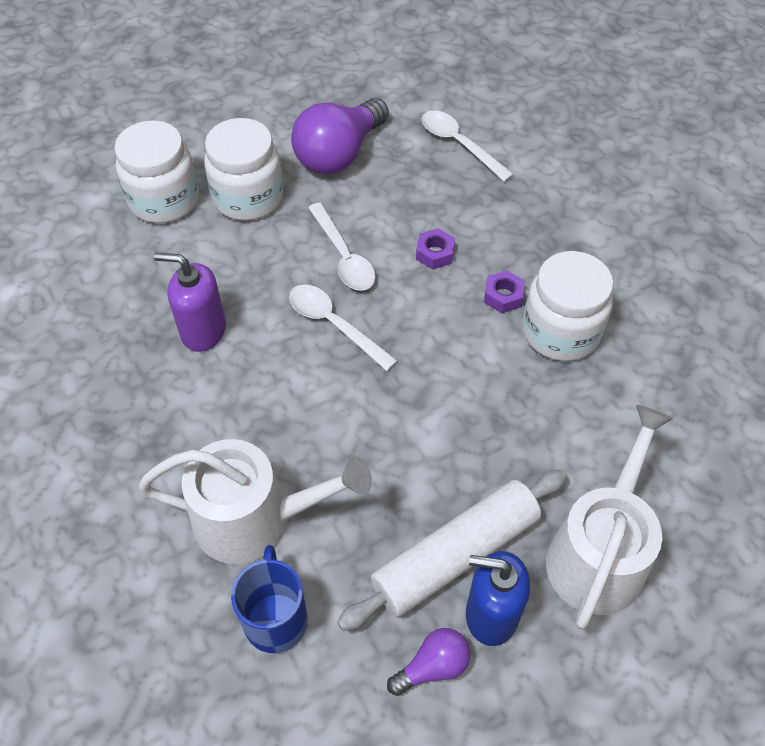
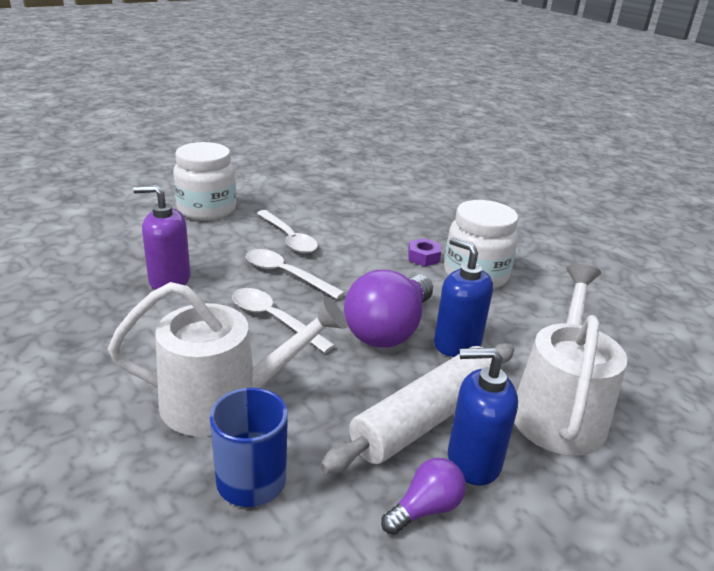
camera: 10 degrees left, 25 degrees down
(164, 200) = (136, 211): white jar -> none
(339, 154) = (278, 189): purple light bulb -> purple light bulb (389, 329)
(435, 253) = (363, 236): purple nut -> none
(459, 144) = (369, 185): white spoon -> white spoon (274, 319)
(511, 448) = (457, 343): none -> blue soap dispenser

